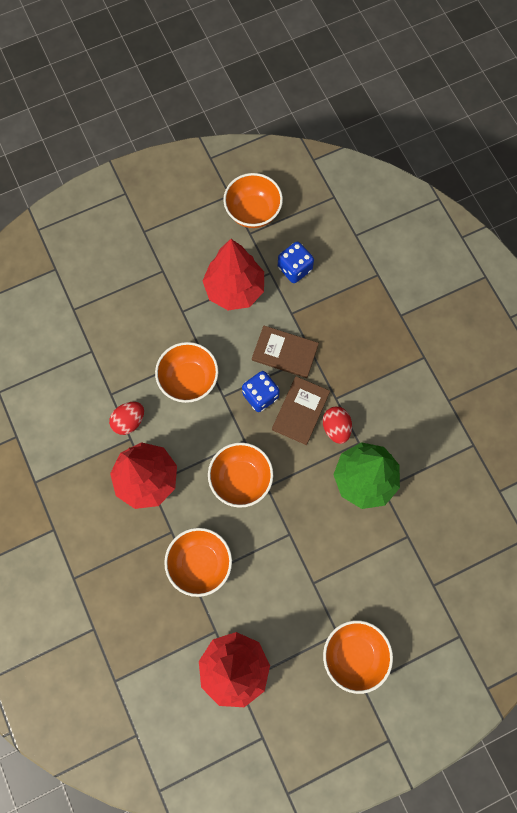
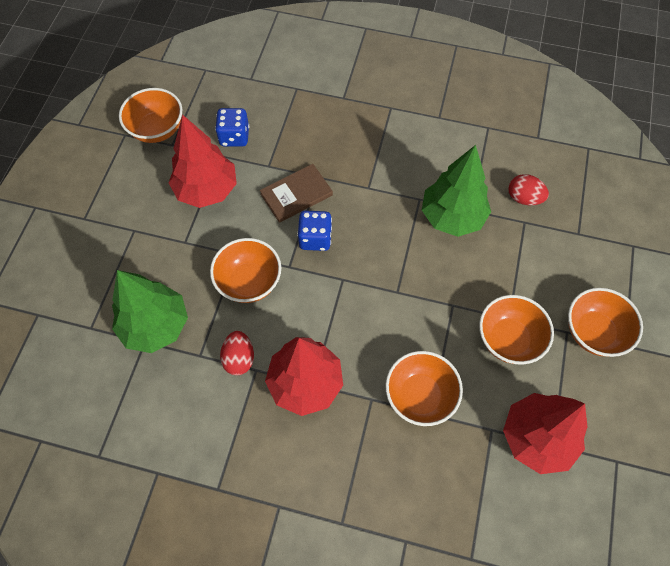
camera: 50 degrees left, 10 degrees down
(108, 348) = (155, 325): none -> green tree
(241, 479) = (373, 306): orange bowl -> orange bowl (508, 339)
(300, 411) = (356, 219): brown book -> none
(336, 428) = (392, 205): red egg -> red egg (524, 198)

